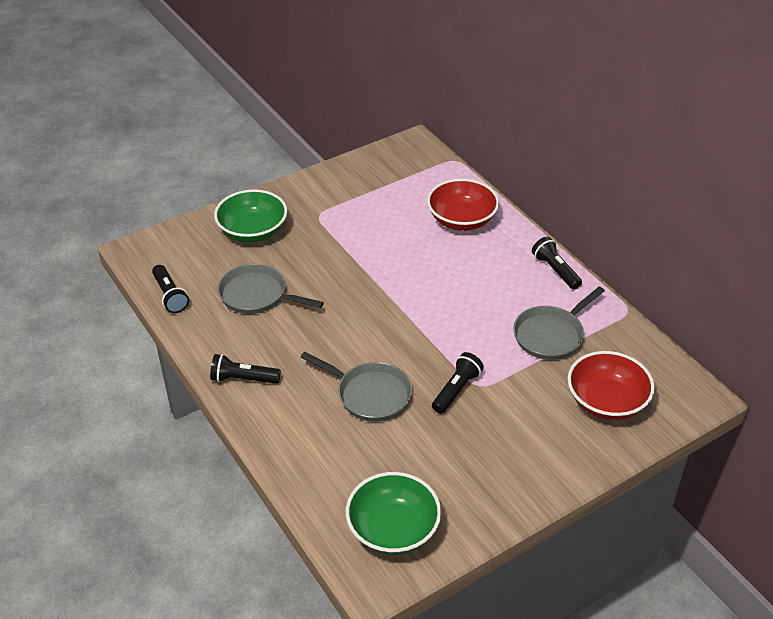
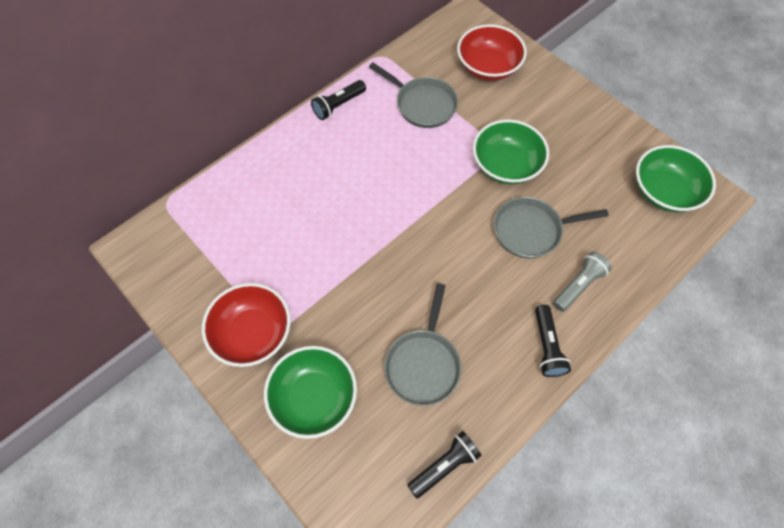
camera: 100 degrees left, 20 degrees up
(296, 418) = (578, 285): none -> grey flashlight
(369, 394) = (531, 230): grey pan -> grey pan turned 120 degrees counterclockwise
(456, 390) = (506, 165): black flashlight -> green bowl
(461, 220) = (272, 185): red bowl -> red bowl (252, 333)

